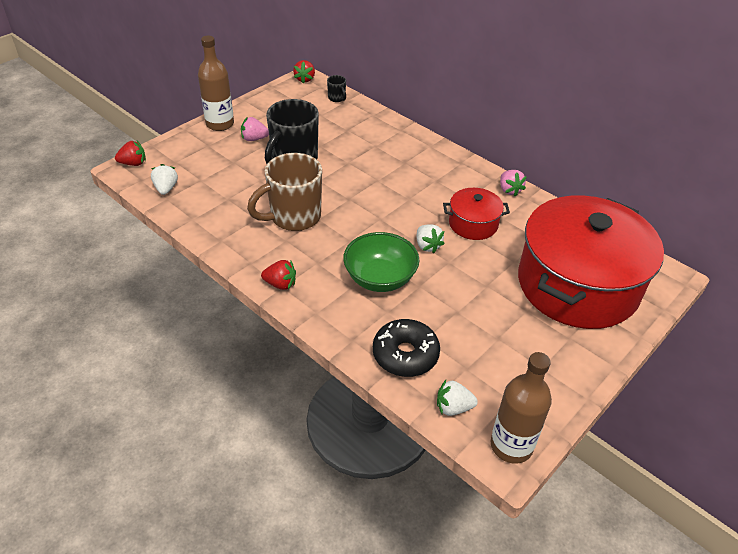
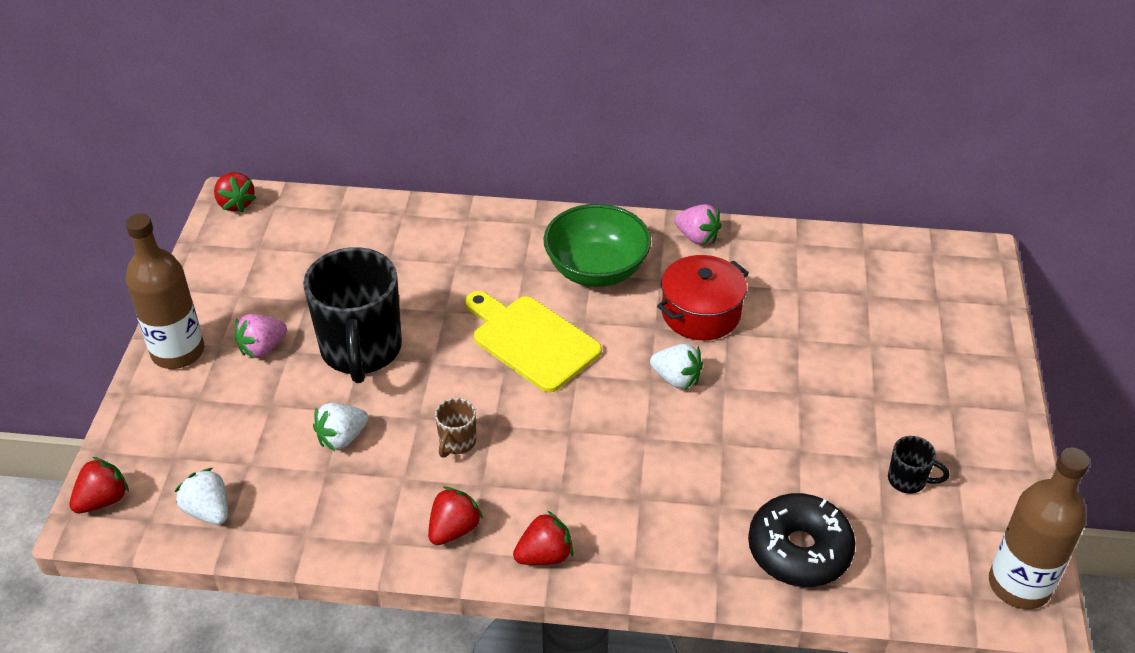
camera: 35 degrees left, 0 degrees up
(253, 251) = (454, 529): none -> red strawberry
(293, 217) = (457, 442): brown mug -> brown mug, size x0.42
(337, 98) = (321, 213): black mug -> black mug (908, 480)
(374, 194) = (531, 341): none -> yellow cutting board
(380, 278) = (664, 464): green bowl -> green bowl (596, 270)
(453, 407) = (917, 582): white strawberry -> white strawberry (342, 438)
(577, 285) = (895, 327): red pot -> none

